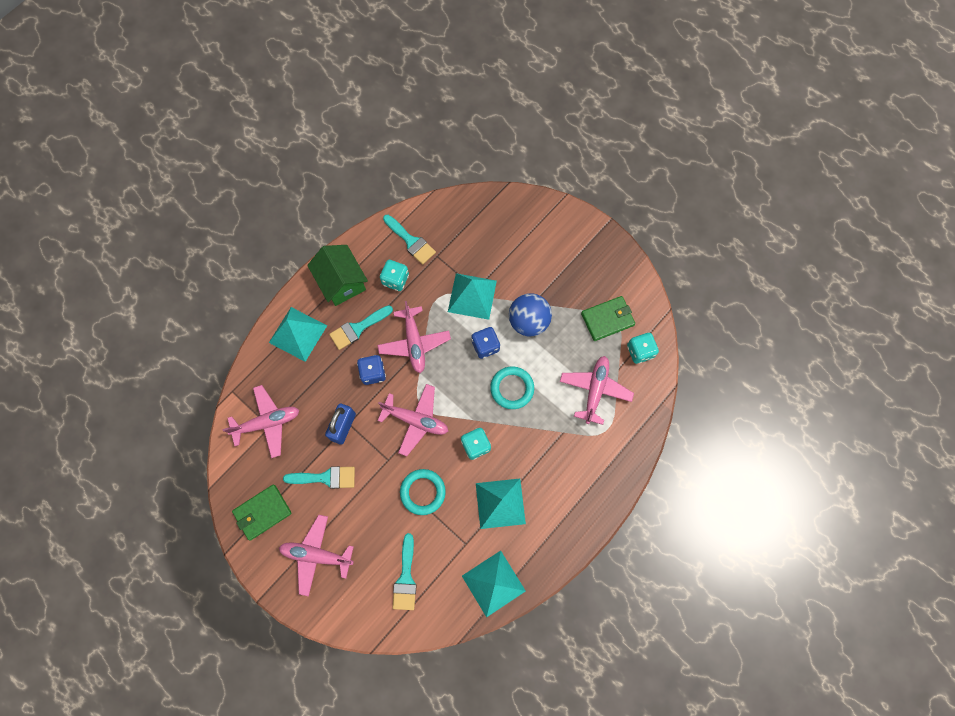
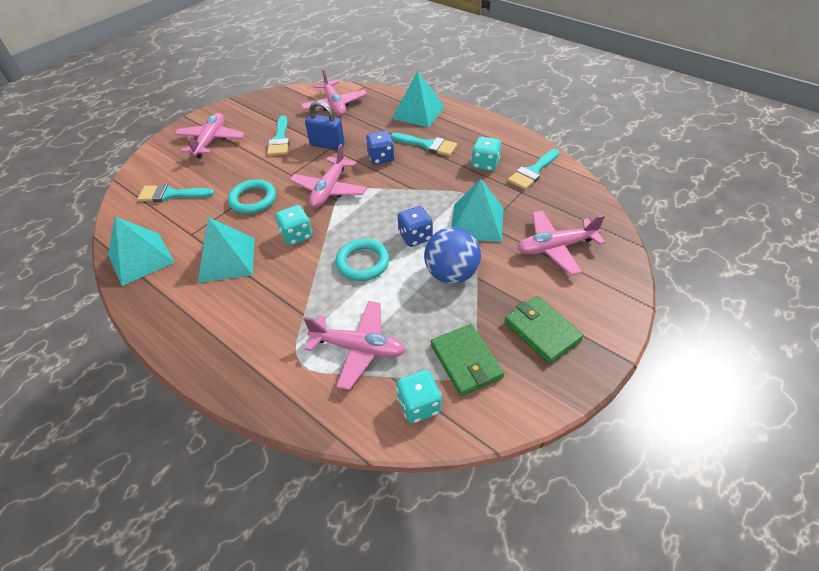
camera: 90 degrees right, 25 degrees down
(262, 512) = (256, 110): green wallet -> green wallet (542, 331)
(342, 282) = (475, 131): green house -> none
(358, 328) = (427, 145): turquoise brush -> turquoise brush turned 150 degrees clockwise
(414, 342) = (415, 182): pink plane -> pink plane (555, 247)

